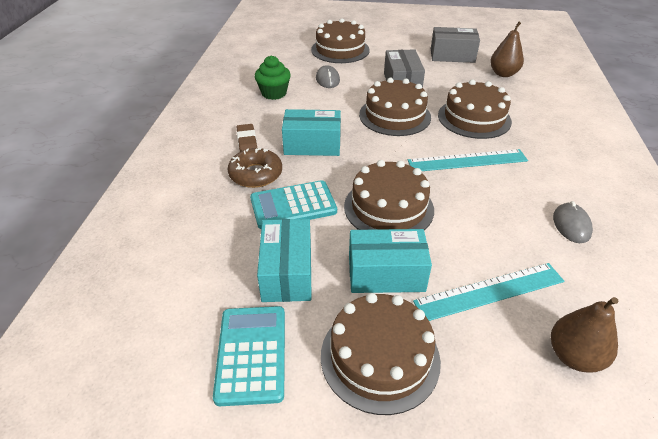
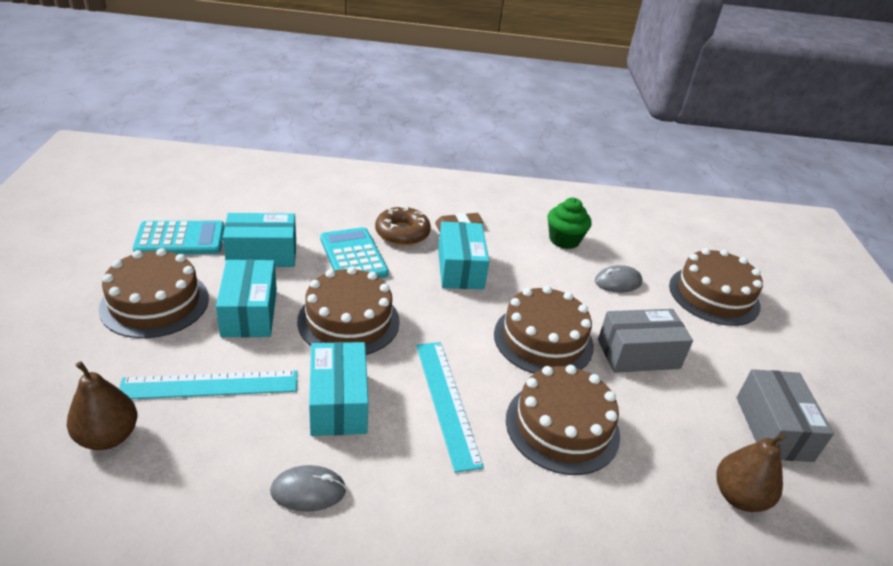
camera: 80 degrees right, 5 degrees down
(485, 212) = (338, 402): none -> turquoise box
(489, 291) = (210, 385): turquoise ruler -> turquoise ruler turned 75 degrees counterclockwise

